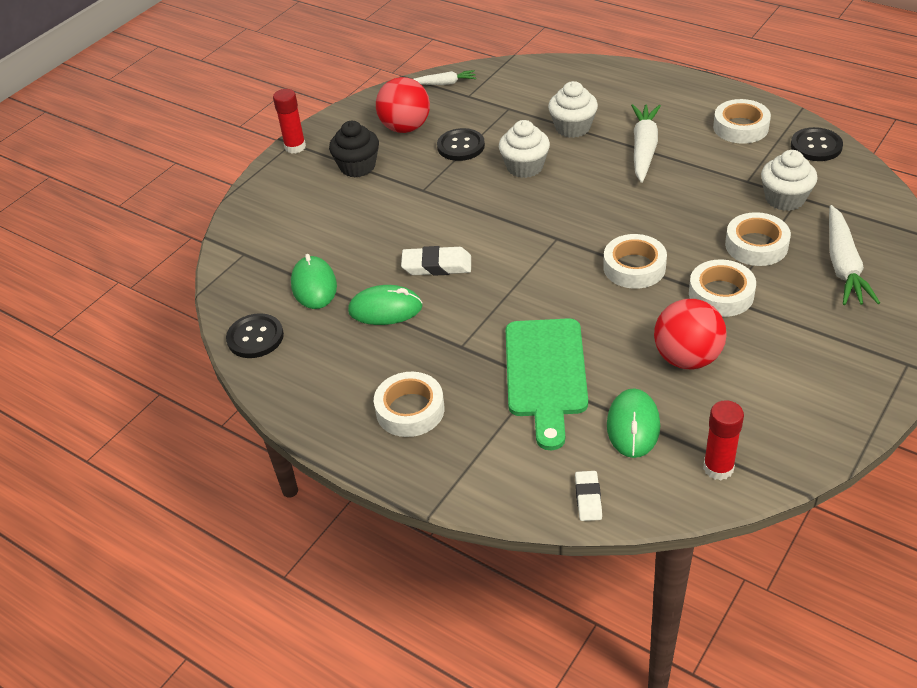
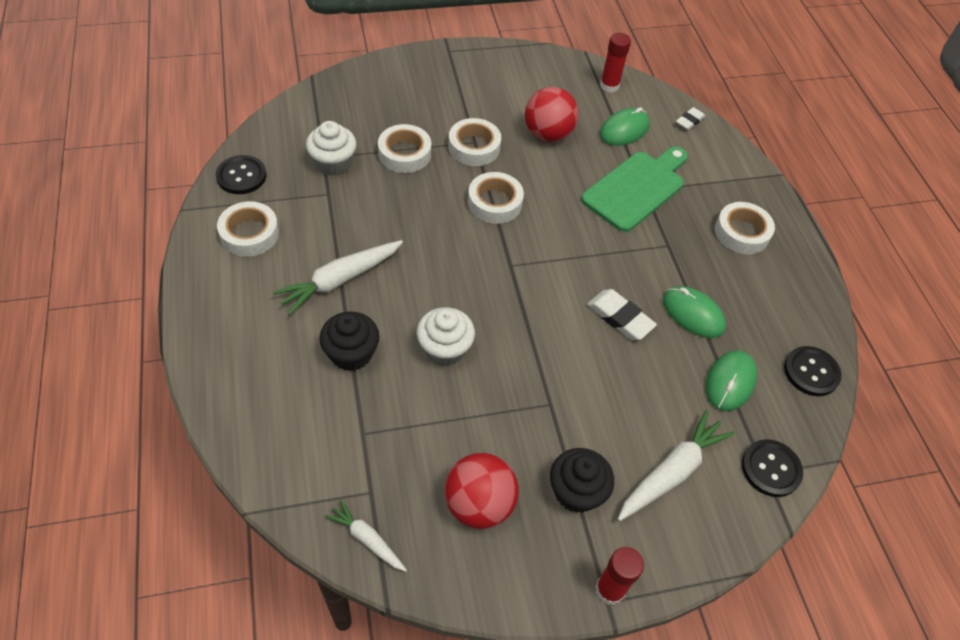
camera: 145 degrees left, 10 degrees up
(461, 146) = (462, 425): black button -> black button (771, 469)
(572, 127) = (351, 354): white cupcake -> black cupcake
(843, 265) = (384, 106): white carrot -> white carrot (671, 472)

